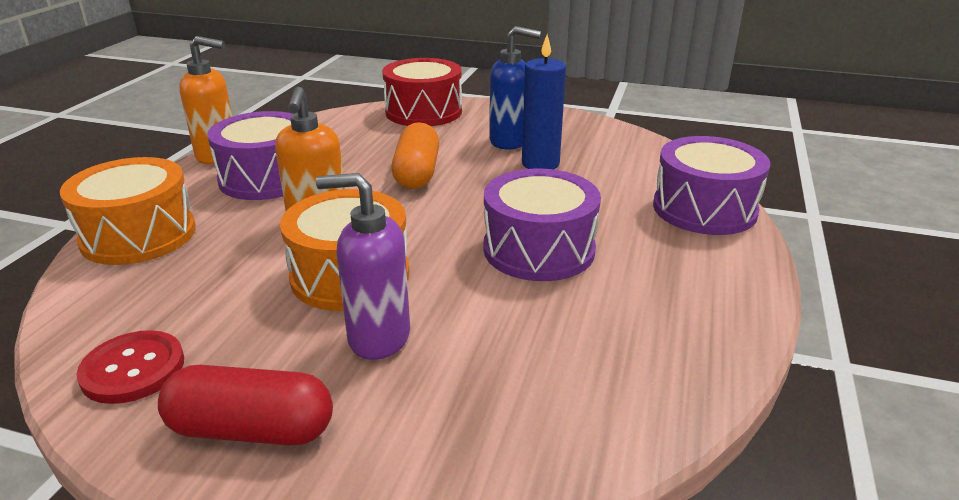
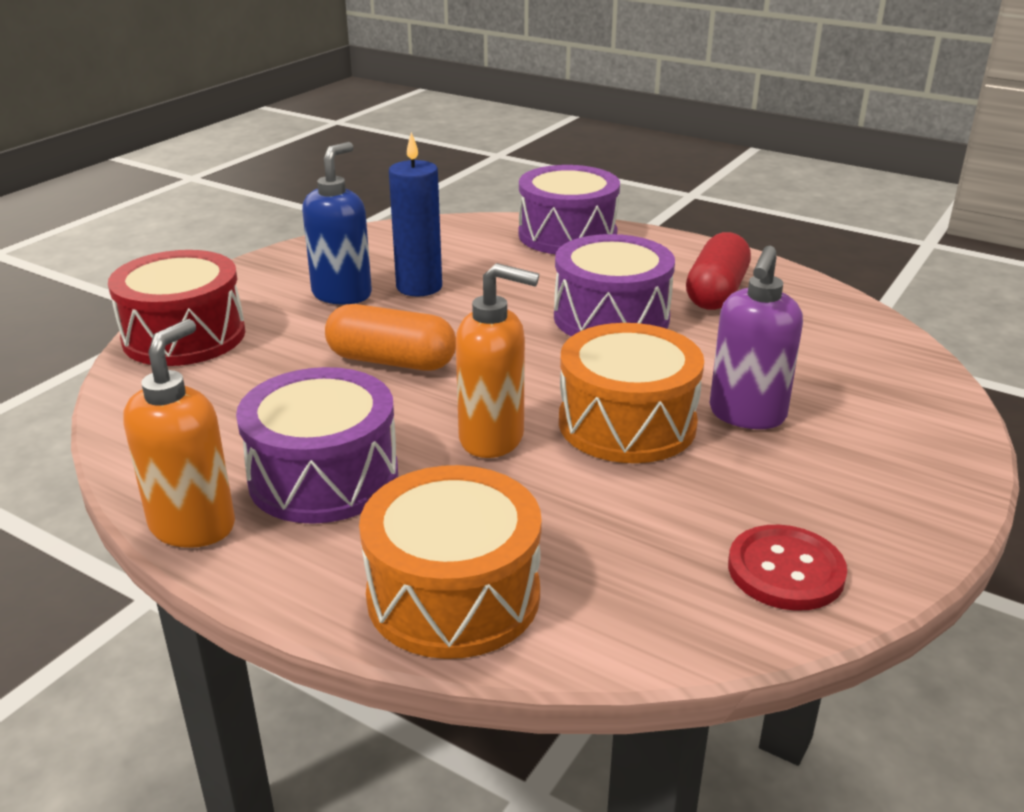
camera: 75 degrees left, 0 degrees up
(252, 429) = (880, 489): red capsule -> red capsule (716, 292)

